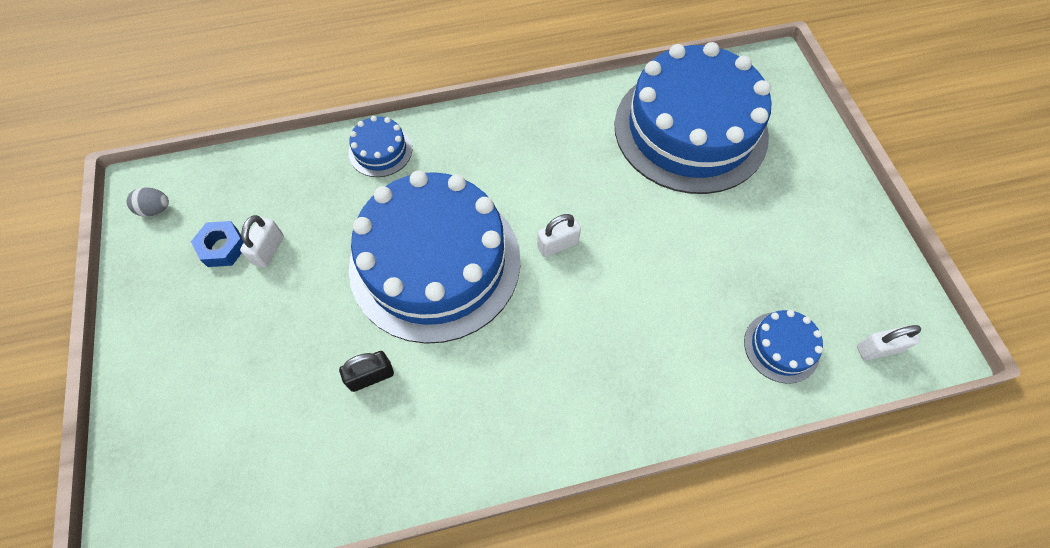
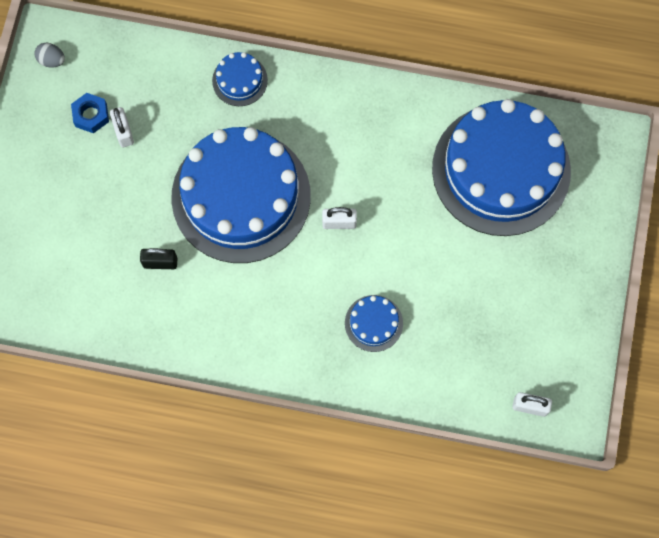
camera: 25 degrees right, 10 degrees up
(268, 250) = (123, 132): white padlock -> white padlock turned 60 degrees counterclockwise
(781, 347) = (459, 373): blue cake -> blue cake (373, 323)

